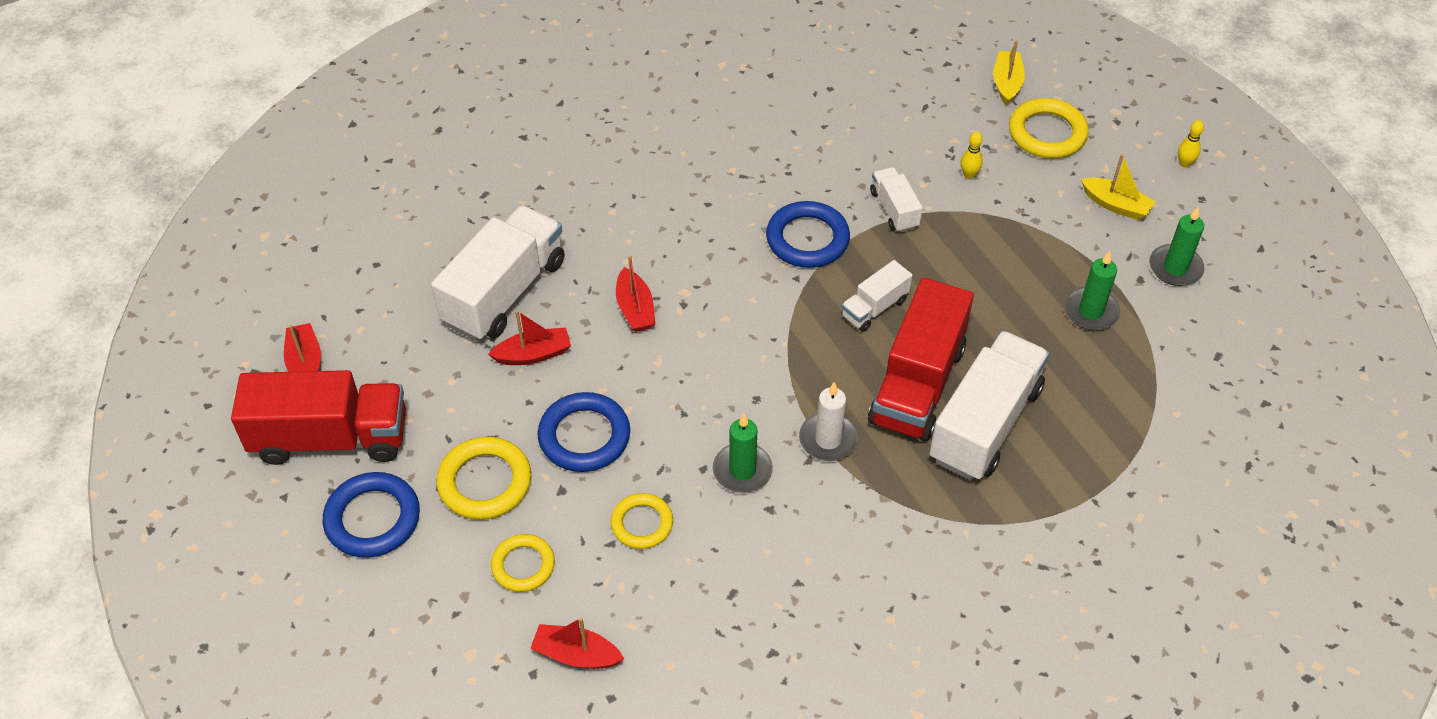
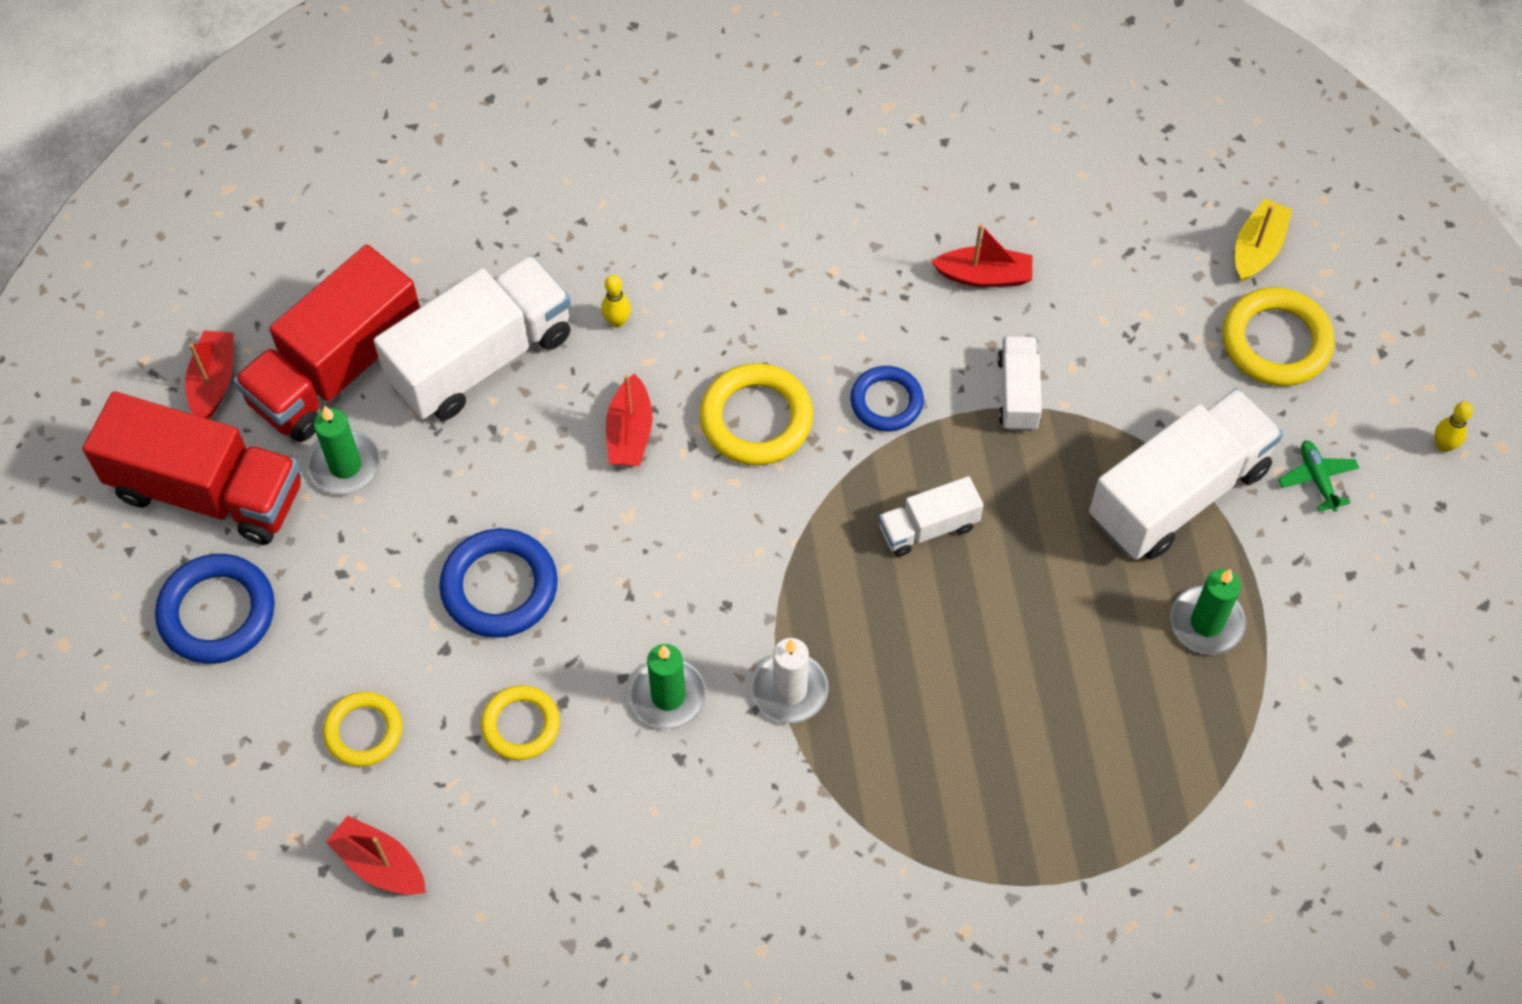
camera: 20 degrees right, 10 degrees up
(485, 482) = (361, 609): yellow ring -> yellow ring (756, 419)
(533, 354) = (483, 456): red boat -> red boat (984, 276)
(807, 239) = (886, 402): blue ring -> blue ring, size x0.65
(917, 384) = (934, 652): red truck -> red truck (337, 370)
(969, 175) = (1140, 372): yellow bowling pin -> yellow bowling pin (617, 321)
(985, 424) = (994, 734): white truck -> white truck (1178, 494)
(1116, 205) = (1317, 479): yellow boat -> green plane
(1175, 268) = (1352, 596): green candle -> green candle (345, 465)

